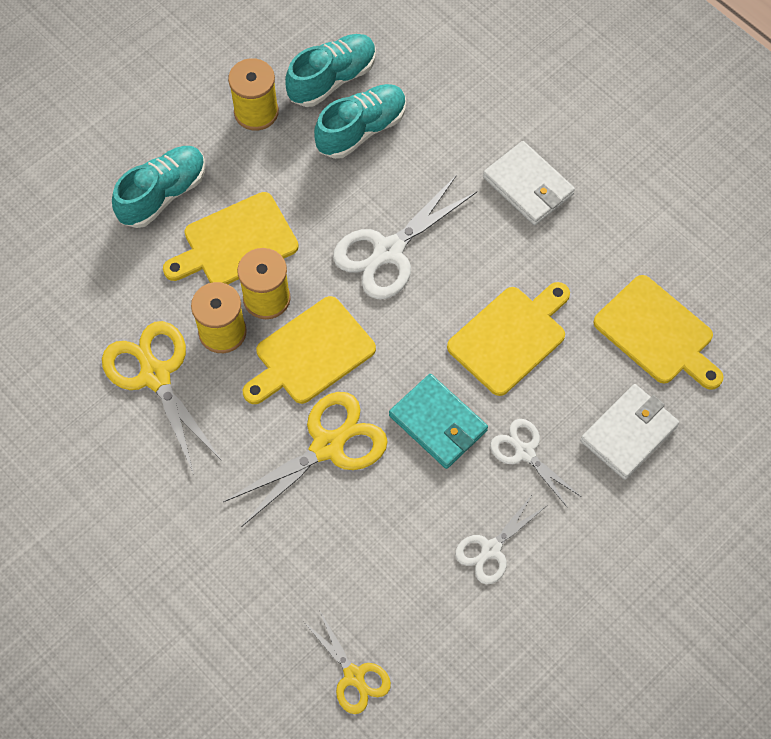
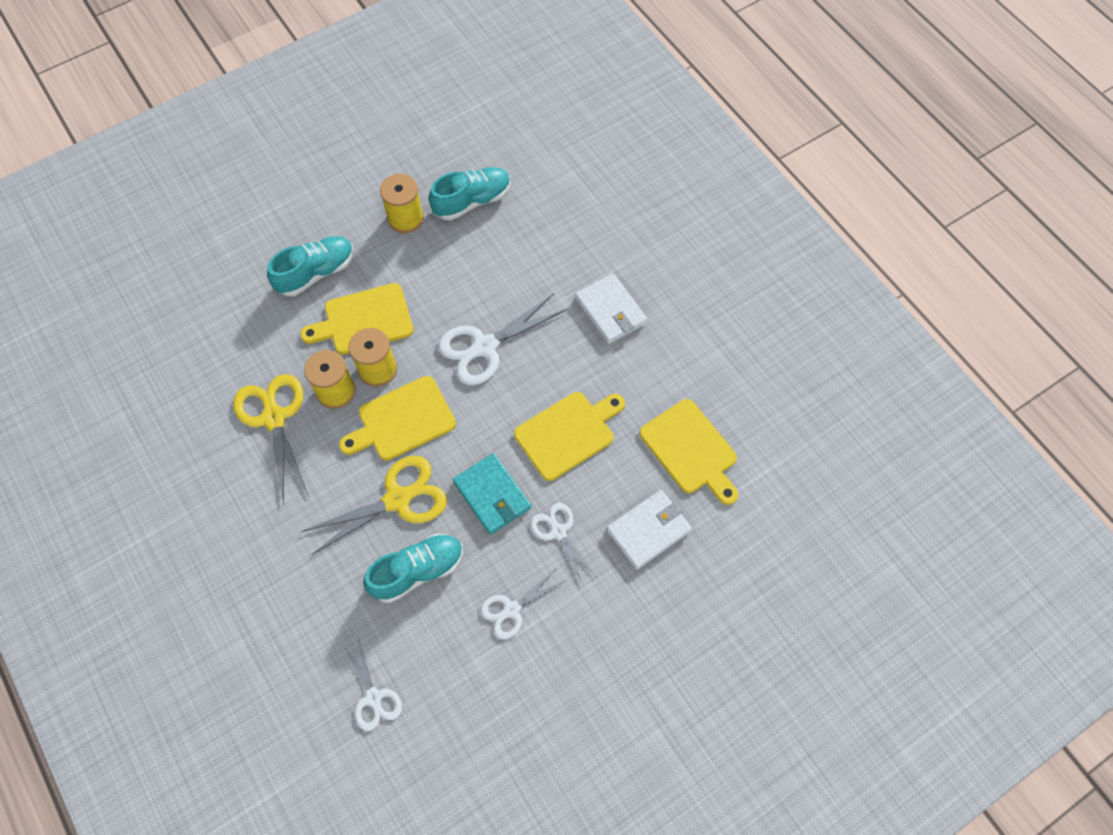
camera: 10 degrees right, 0 degrees up
(354, 676) = (373, 697): yellow scissors -> white scissors
(361, 130) = (486, 245): turquoise shoe -> turquoise shoe (417, 571)

